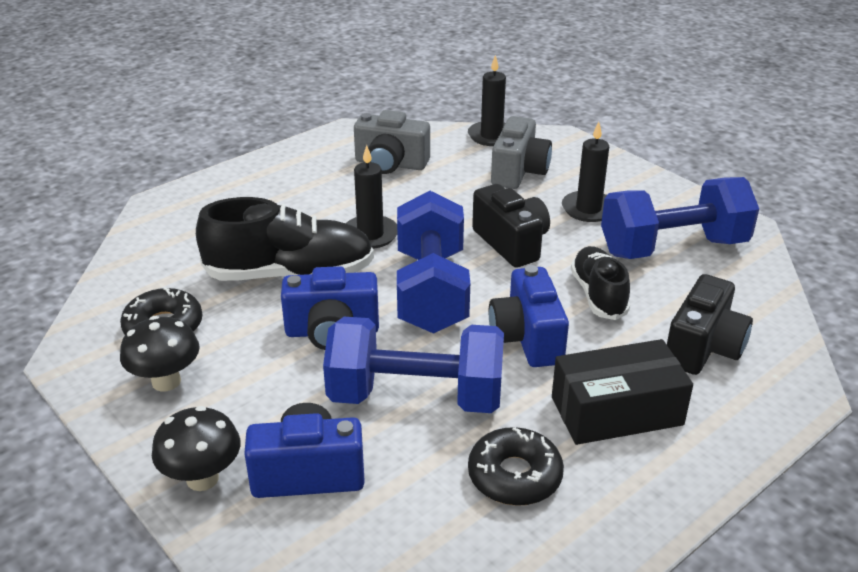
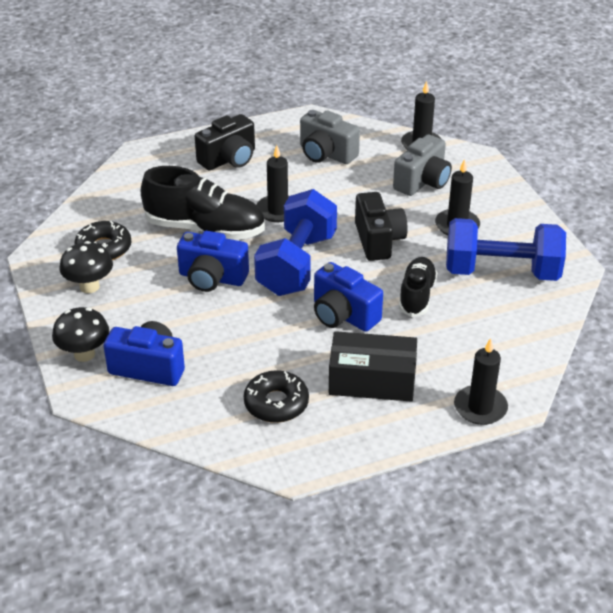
camera: 20 degrees right, 5 degrees up
(416, 397) = (242, 336): blue dumbbell -> none
(527, 338) = (343, 315): blue camera -> blue camera turned 60 degrees counterclockwise
(703, 348) = (466, 353): black camera -> black camera (229, 159)
(768, 410) = (480, 407): none -> black candle

